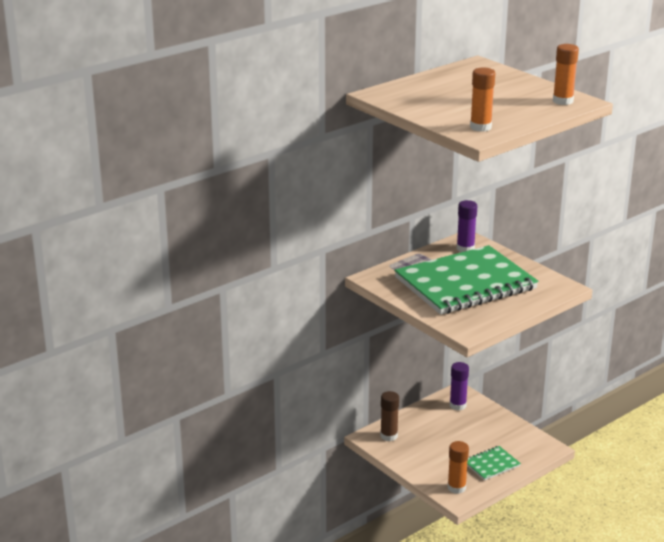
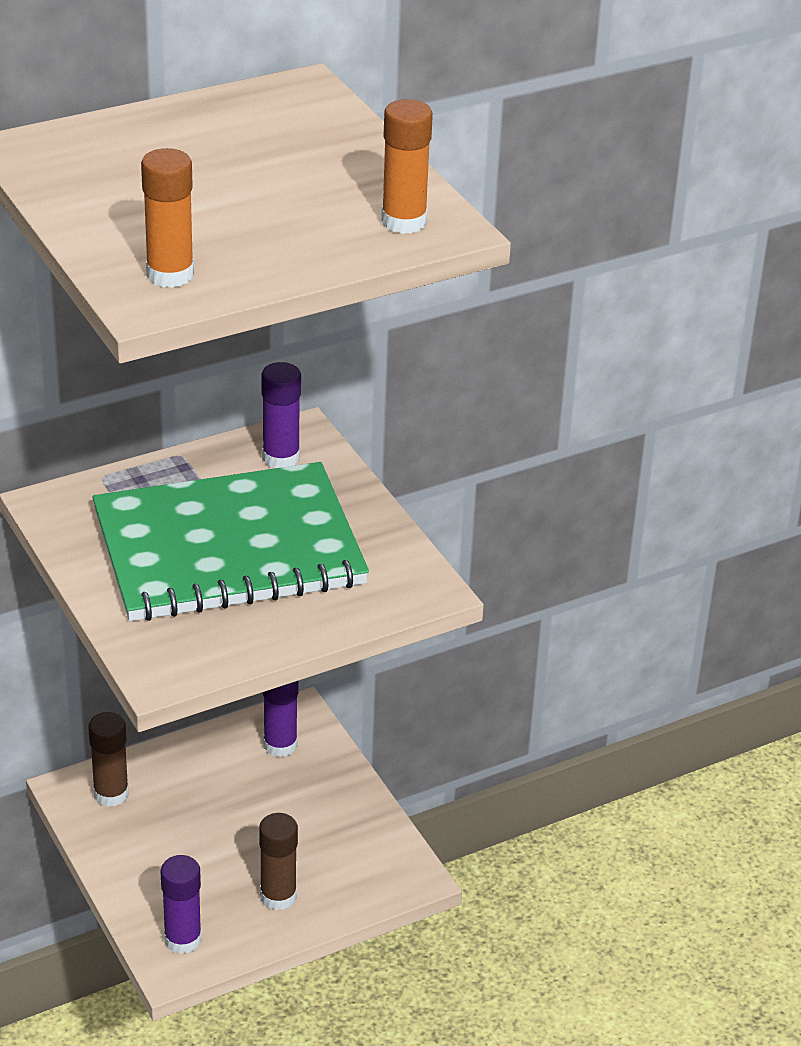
camera: 10 degrees right, 10 degrees up
(456, 488) = (182, 939): orange glue stick -> purple glue stick
(491, 464) = (278, 896): green notebook -> brown glue stick

